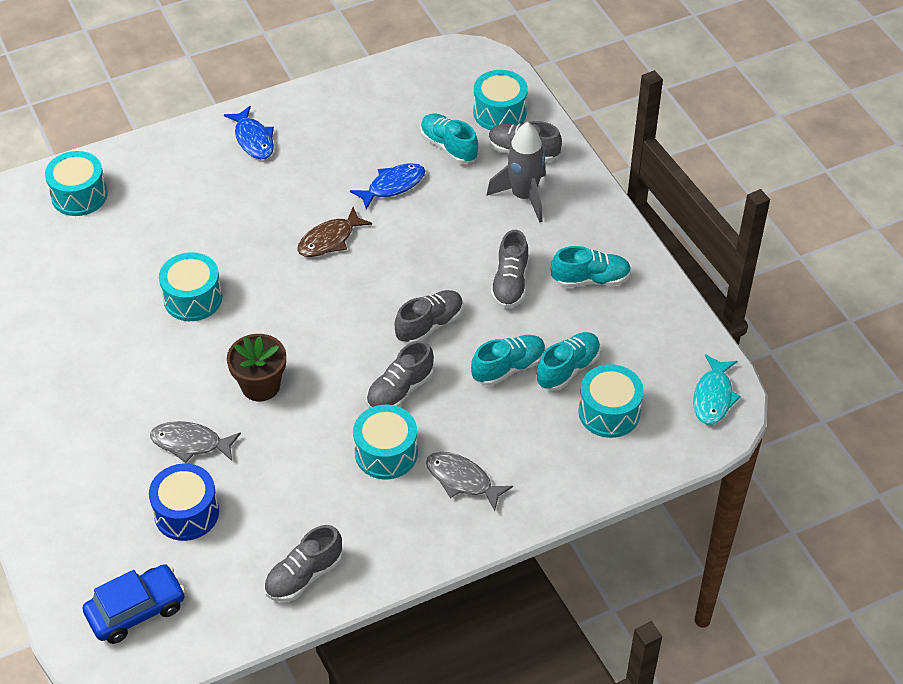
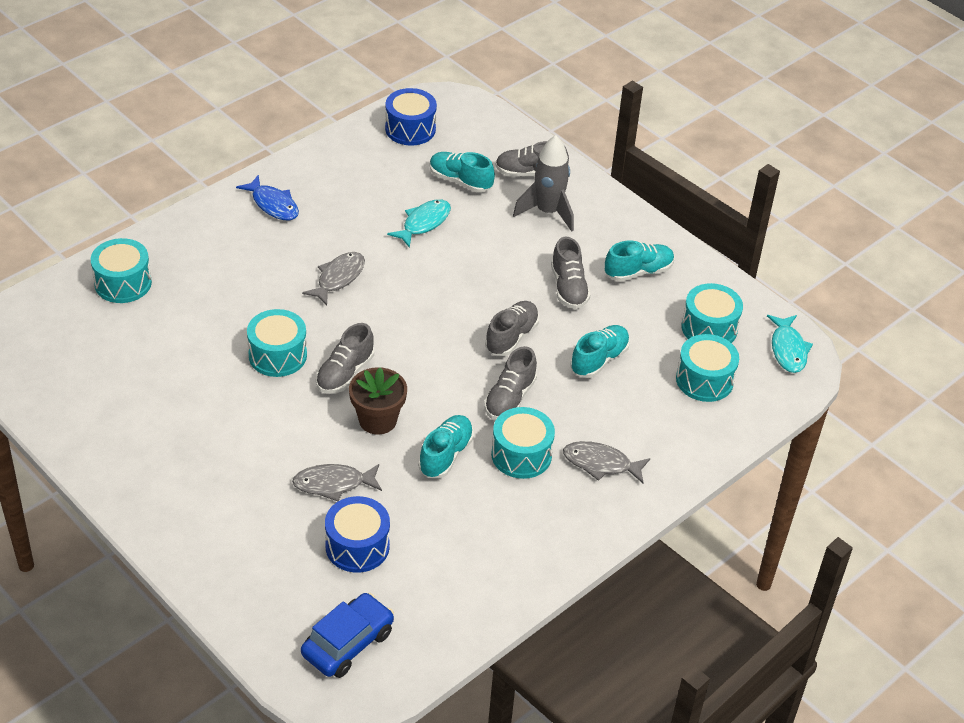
camera: 20 degrees left, 5 degrees down
(284, 229) = (338, 278): none -> grey fish
(304, 575) = (493, 577): grey shoe -> grey shoe (345, 373)
(329, 240) = (385, 280): brown fish -> none
(393, 186) = (424, 223): blue fish -> turquoise fish
(422, 82) = (410, 129): none -> blue drum
(499, 113) = (493, 144): turquoise drum -> turquoise drum (709, 328)
(568, 369) = (652, 351): turquoise shoe -> turquoise shoe (446, 455)

